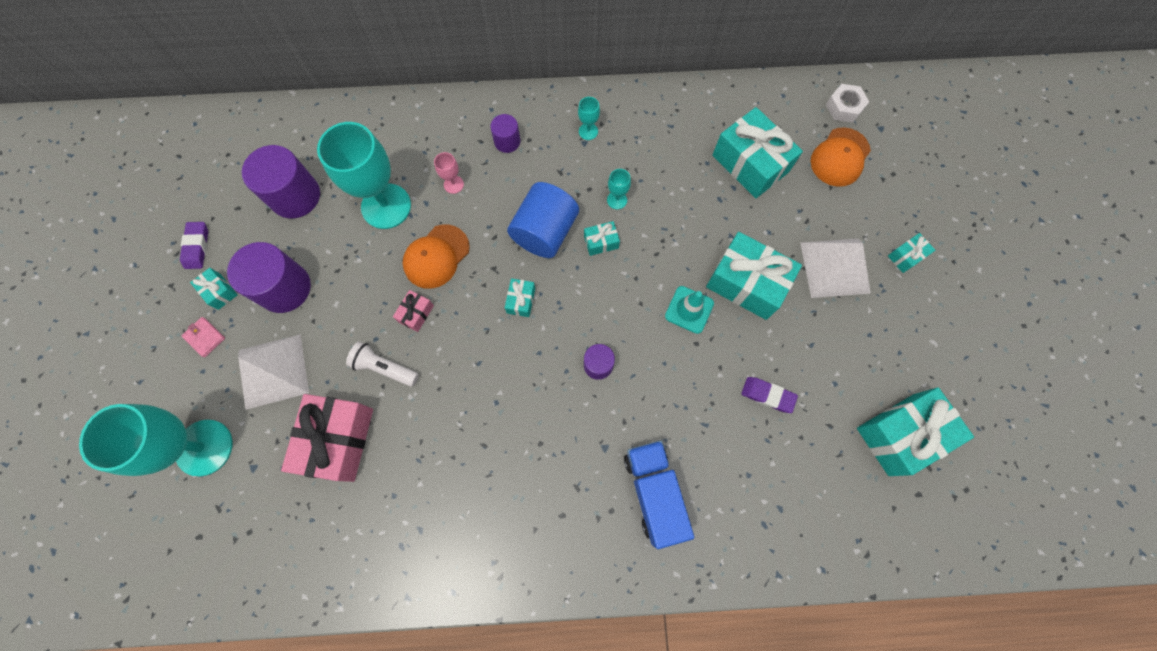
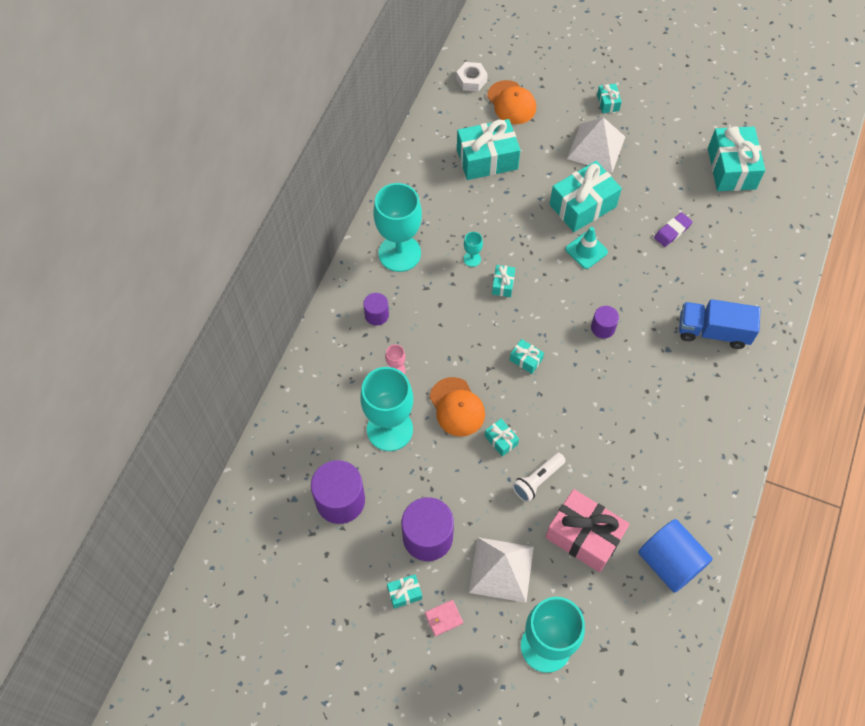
camera: 65 degrees left, 10 degrees down
(197, 247) = (349, 601): purple eraser -> none
(416, 313) = (501, 440): pink gift -> turquoise gift
(545, 232) = (474, 320): blue cylinder -> blue cylinder (669, 562)
(588, 131) = (399, 253): turquoise goblet -> turquoise goblet, size x2.43

